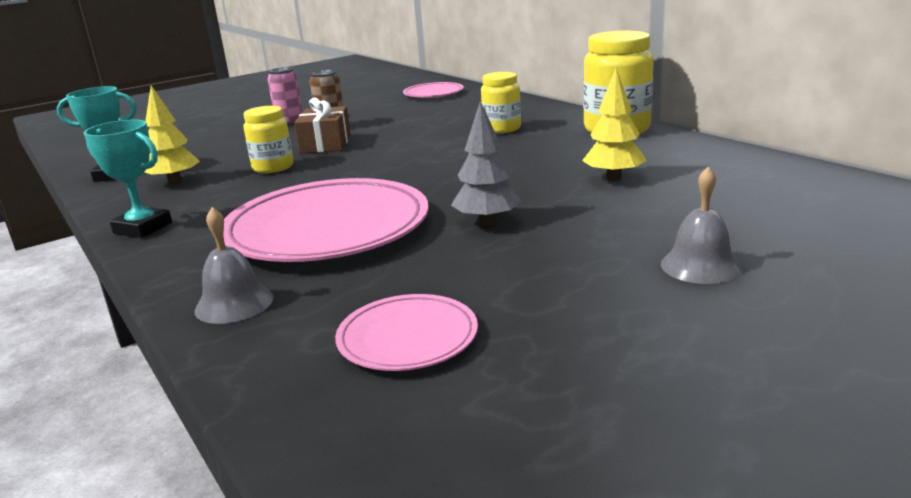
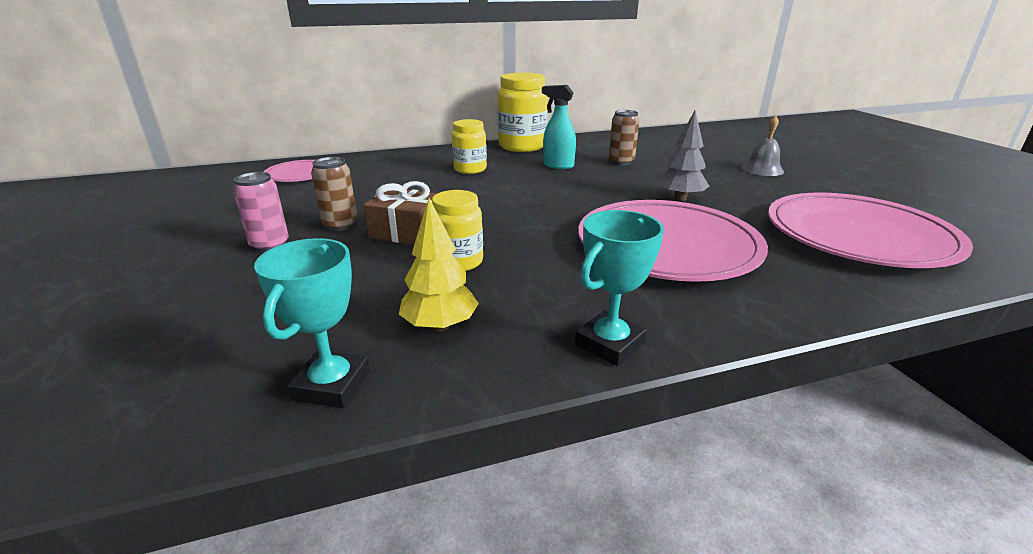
camera: 75 degrees left, 5 degrees up
(234, 303) = (816, 289): grey bell -> none
(407, 338) = (858, 237): pink plate -> pink plate, size x1.99
(557, 154) = (558, 165): none -> turquoise spray bottle
(614, 178) = (621, 162): yellow tree -> brown can

